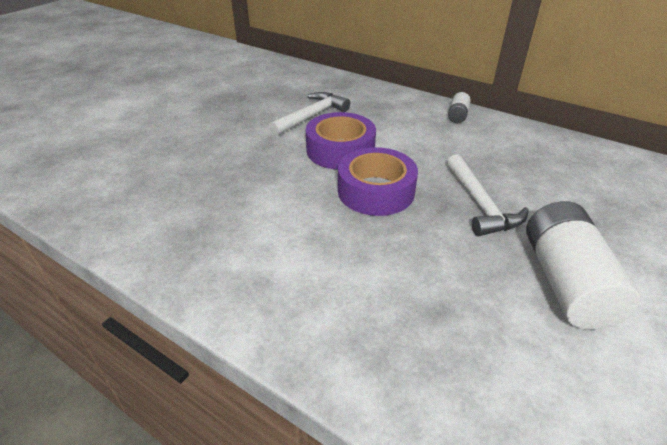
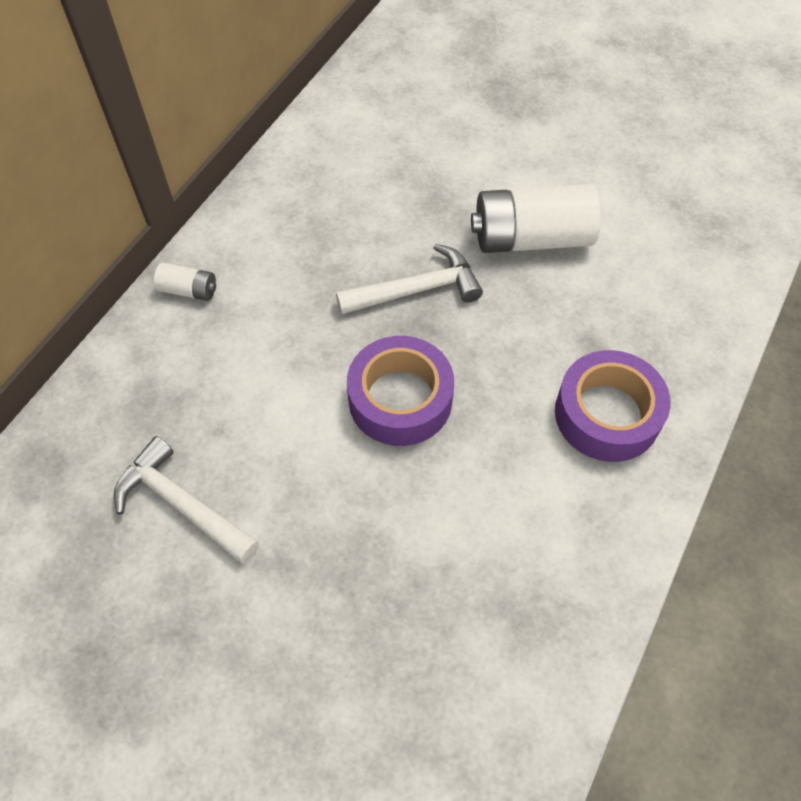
camera: 95 degrees left, 20 degrees up
(340, 150) = (297, 449): purple tape -> purple tape (607, 414)

